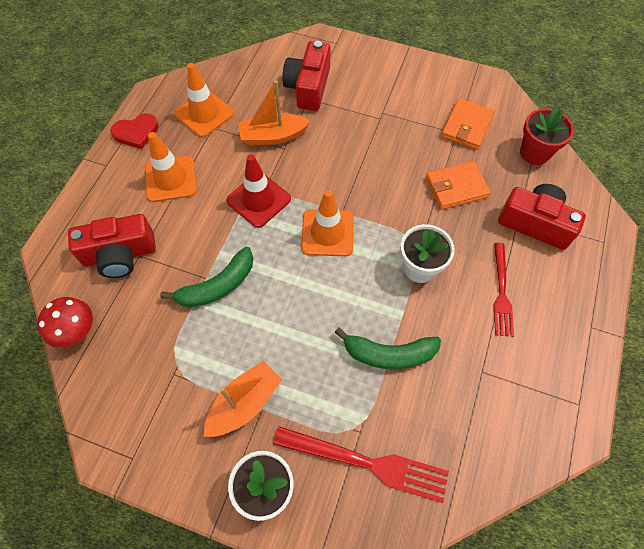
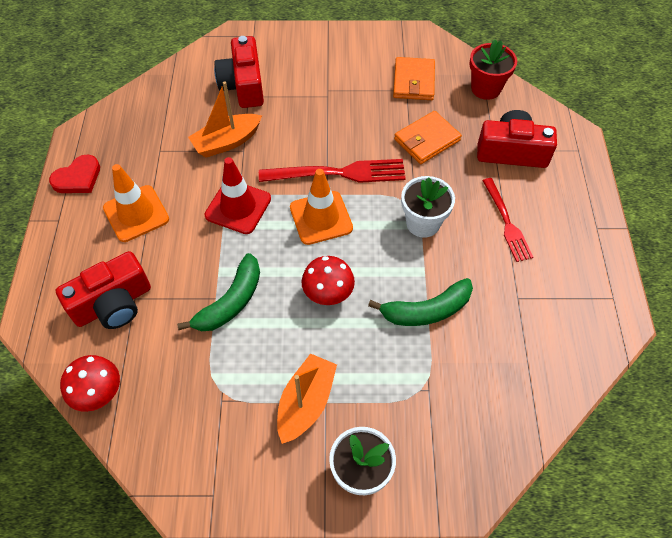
camera: 20 degrees left, 5 degrees down
(204, 114) = (144, 139): orange traffic cone -> none
(305, 308) = (328, 294): none -> red mushroom
(368, 463) = (448, 415): red fork -> red fork (339, 173)

